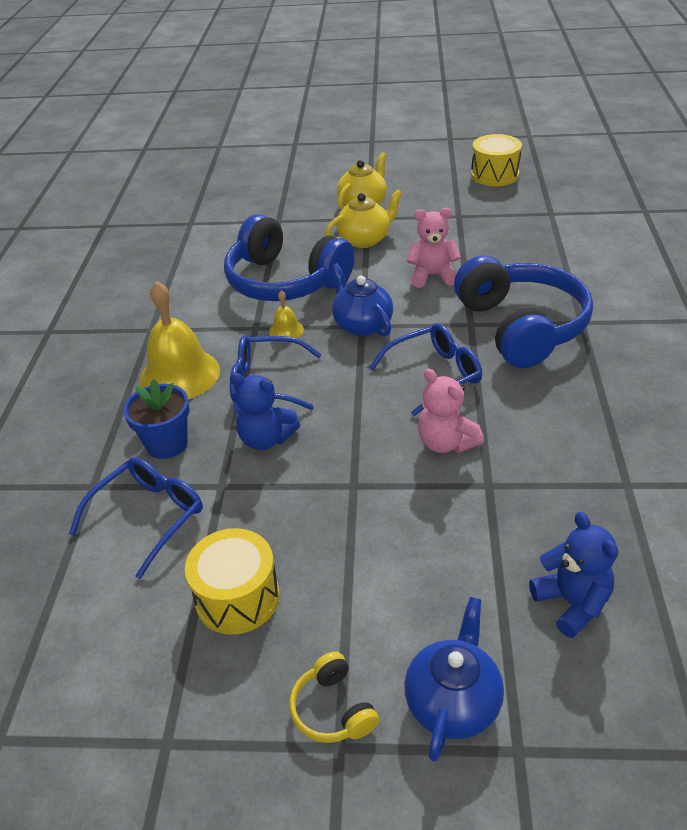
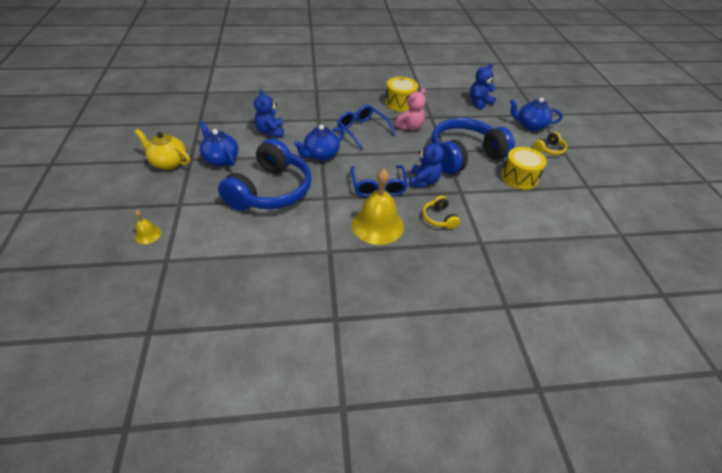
camera: 105 degrees left, 5 degrees up
(148, 517) = (491, 214): blue glasses -> none
(167, 444) = (439, 218): blue flower pot -> yellow headphones
(286, 330) = (327, 184): yellow bell -> yellow bell (147, 234)
(365, 239) = (221, 159): yellow teapot -> blue teapot
(432, 276) = (270, 132): pink teddy bear -> blue teddy bear
(494, 175) = (146, 108): yellow drum -> yellow drum (400, 103)
(521, 327) = (320, 106): blue headphones -> blue headphones (464, 155)

